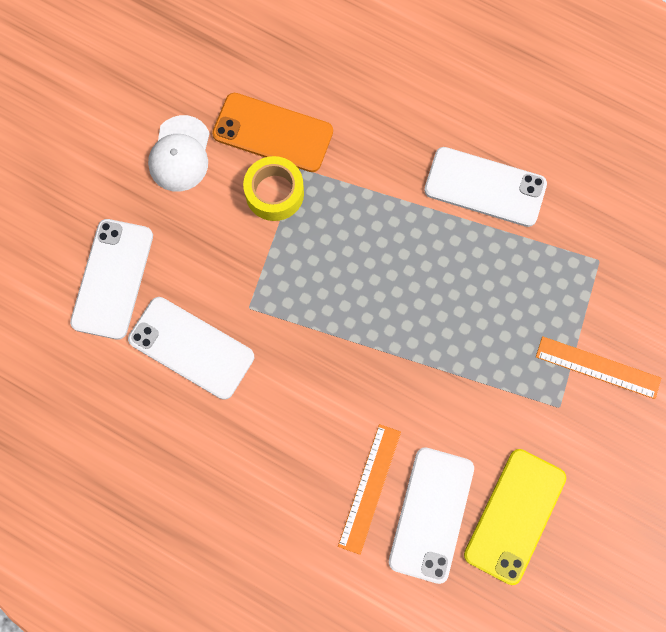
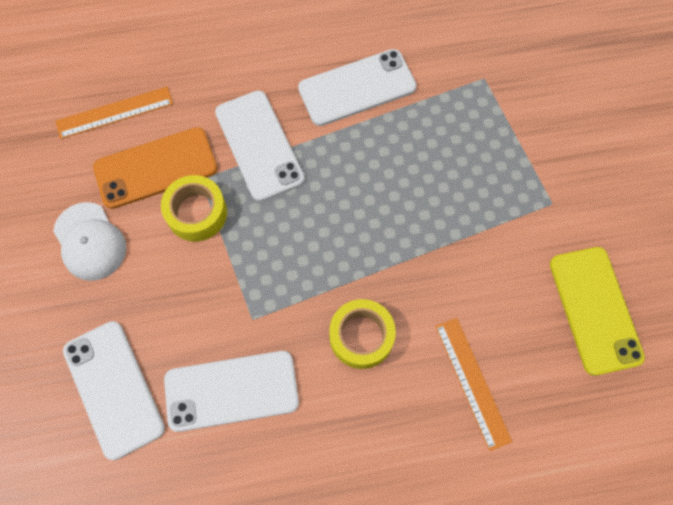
camera: 40 degrees left, 5 degrees down
(317, 386) = (361, 336): none -> yellow tape
(431, 514) = (536, 362): white phone -> white phone (259, 145)
(597, 367) = (552, 154): orange ruler -> orange ruler (115, 113)

